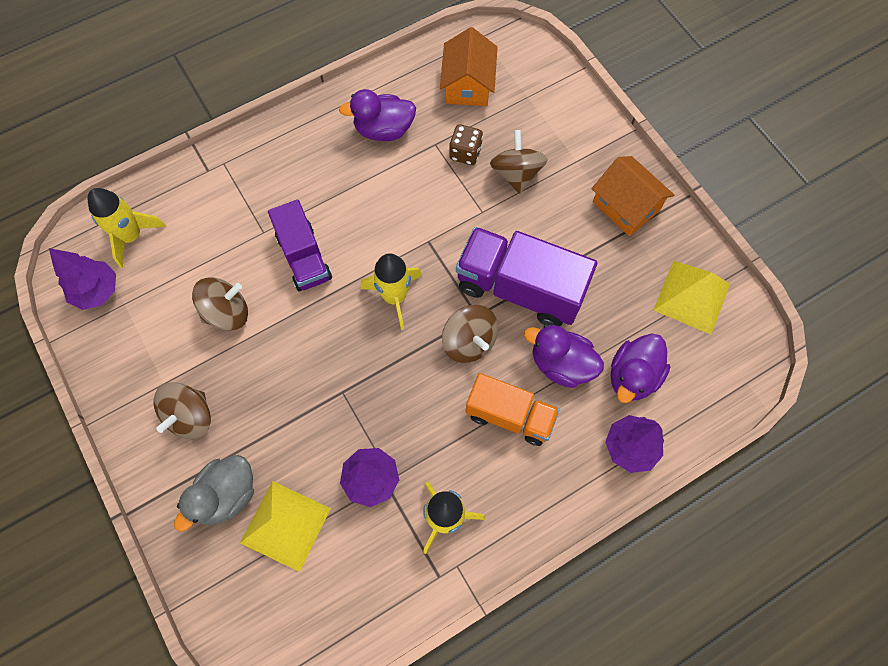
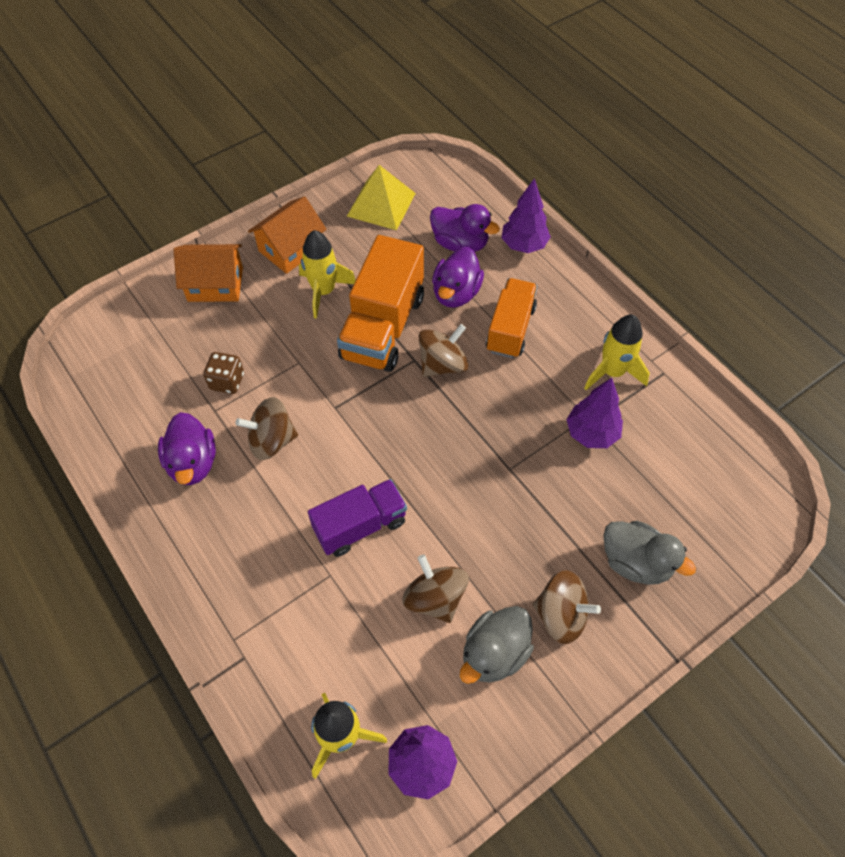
camera: 95 degrees left, 10 degrees down
(169, 355) = (494, 653): none -> grey duck
(285, 525) = (651, 502): yellow pyramid -> none
(394, 296) = (401, 432): yellow rocket -> yellow rocket (324, 291)
(468, 85) = (137, 385): orange house -> orange house (215, 284)
(516, 174) = (254, 335): brown spinning top -> brown spinning top (271, 440)
(520, 288) = (383, 327): purple truck -> orange truck

